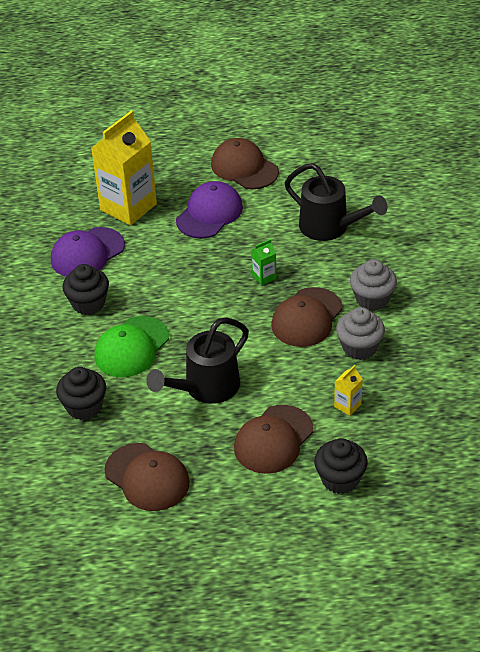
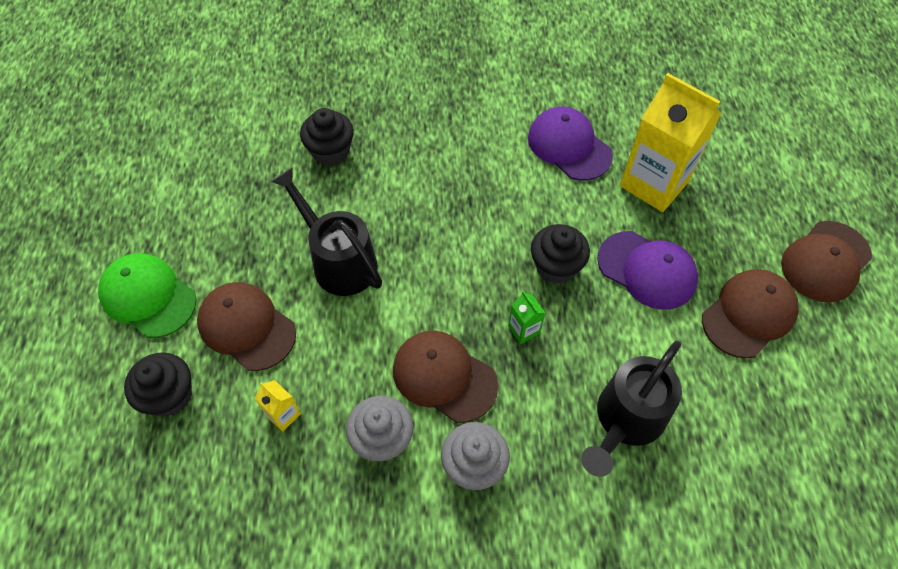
camera: 90 degrees right, 15 degrees up
(88, 303) = (485, 150): black cupcake -> black cupcake (556, 266)
(131, 347) = (412, 190): green cap -> green cap (148, 296)
(147, 477) = (223, 206): brown cap -> brown cap (825, 261)

